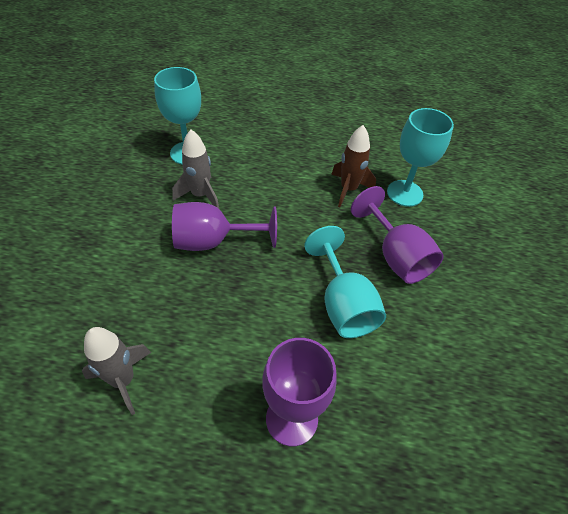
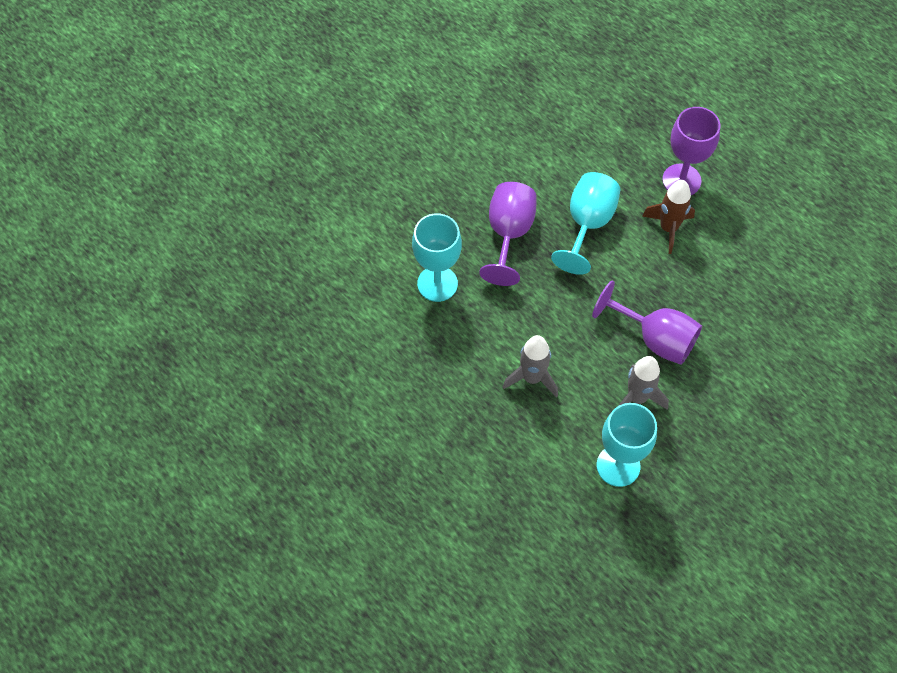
camera: 140 degrees left, 10 degrees up
(123, 380) = (781, 266): grey rocket -> grey rocket (532, 378)
(348, 189) = (487, 319): brown rocket -> brown rocket (668, 228)

